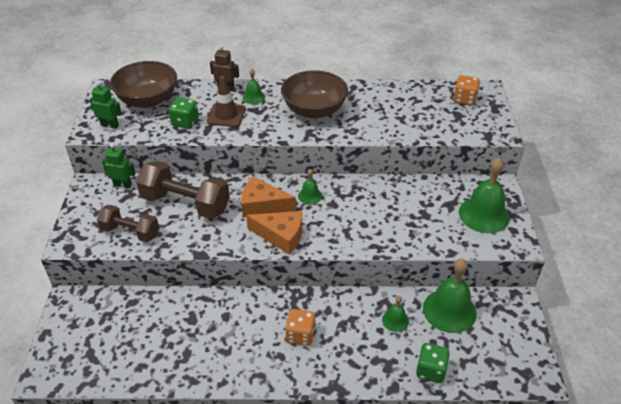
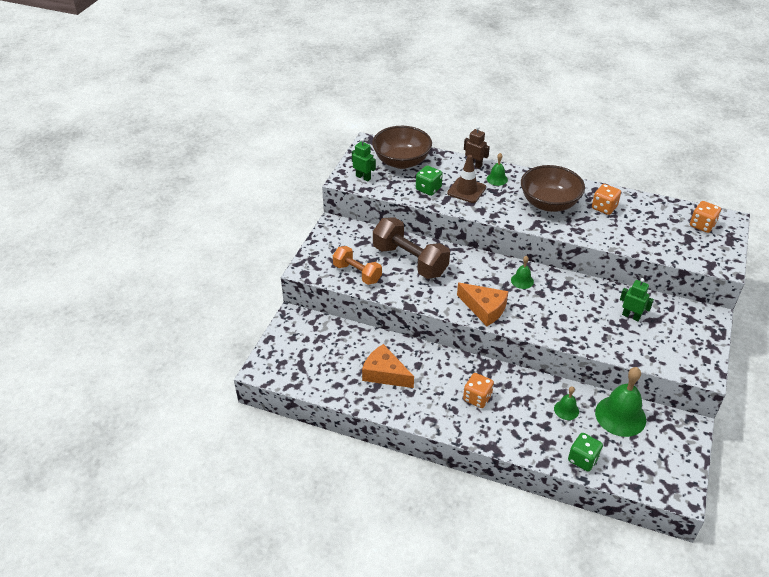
camera: 20 degrees right, 0 degrees up
(123, 185) = (361, 232): green robot -> green robot (631, 316)
(130, 232) = (357, 273): brown dumbbell -> orange dumbbell
(262, 205) = (476, 278): orange cheese -> orange cheese (385, 373)
(368, 103) = (604, 208): none -> orange dice
(484, 215) = (682, 338): green bell -> none

